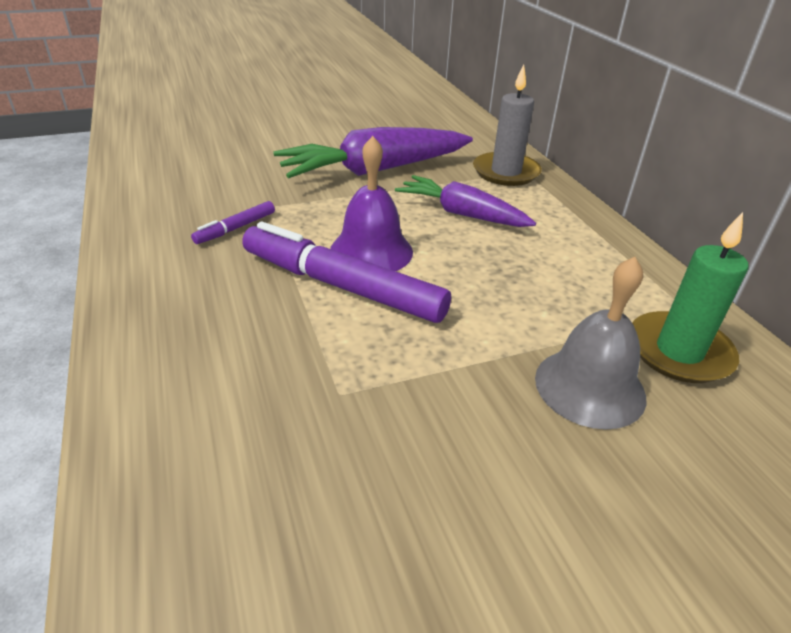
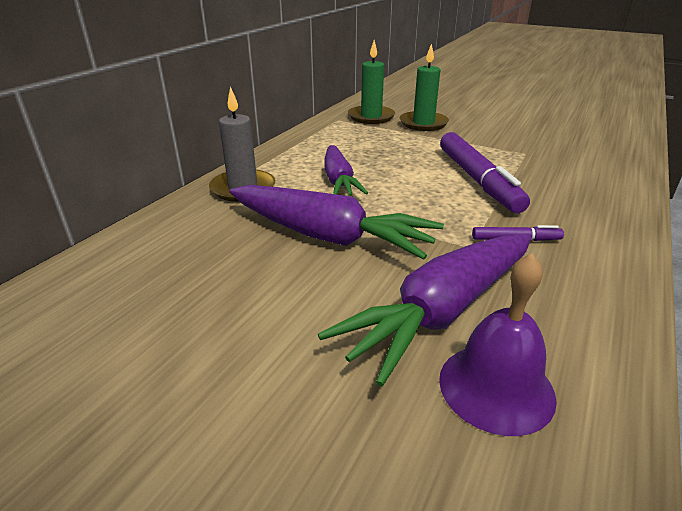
camera: 130 degrees left, 5 degrees down
(244, 163) = (441, 312): none -> purple carrot
(371, 251) = (434, 187): purple bell -> purple bell (496, 387)
(589, 387) = (423, 123): grey bell -> green candle

